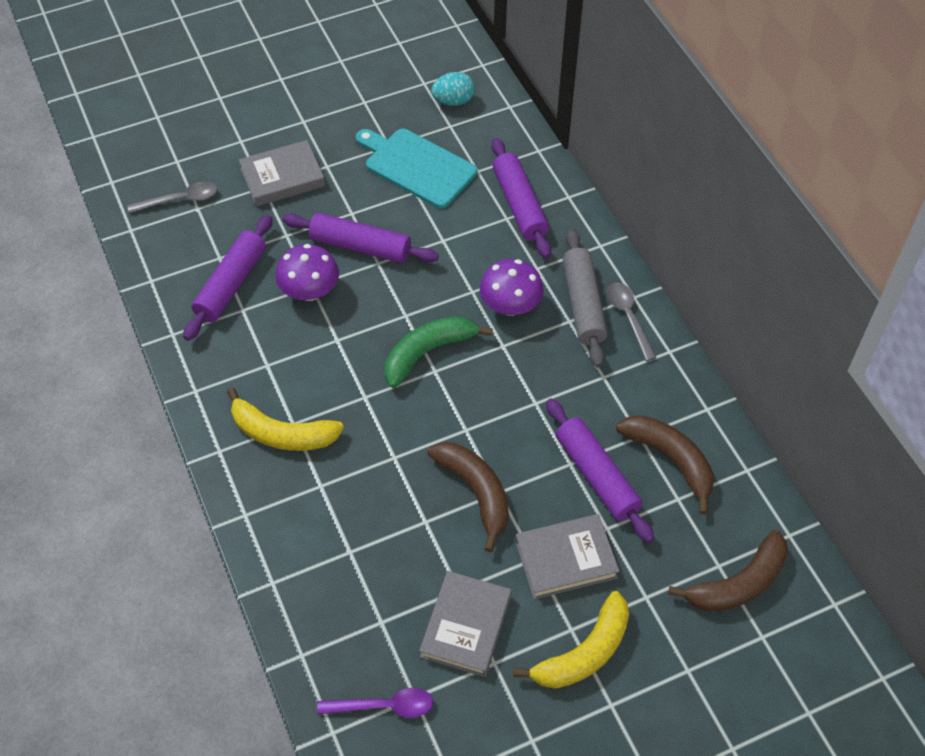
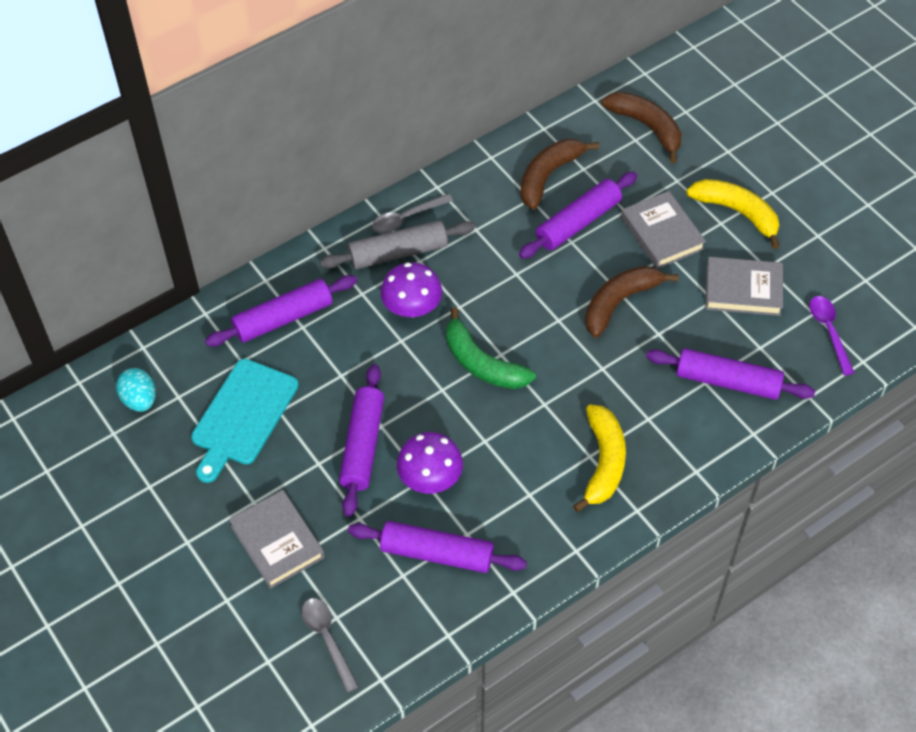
camera: 100 degrees left, 0 degrees up
(344, 574) = (727, 382): none -> purple rolling pin

